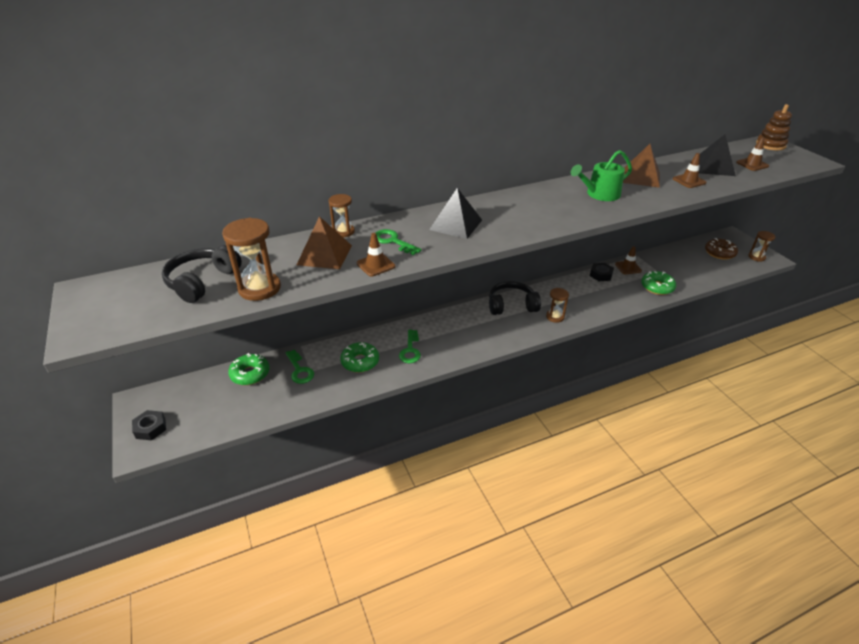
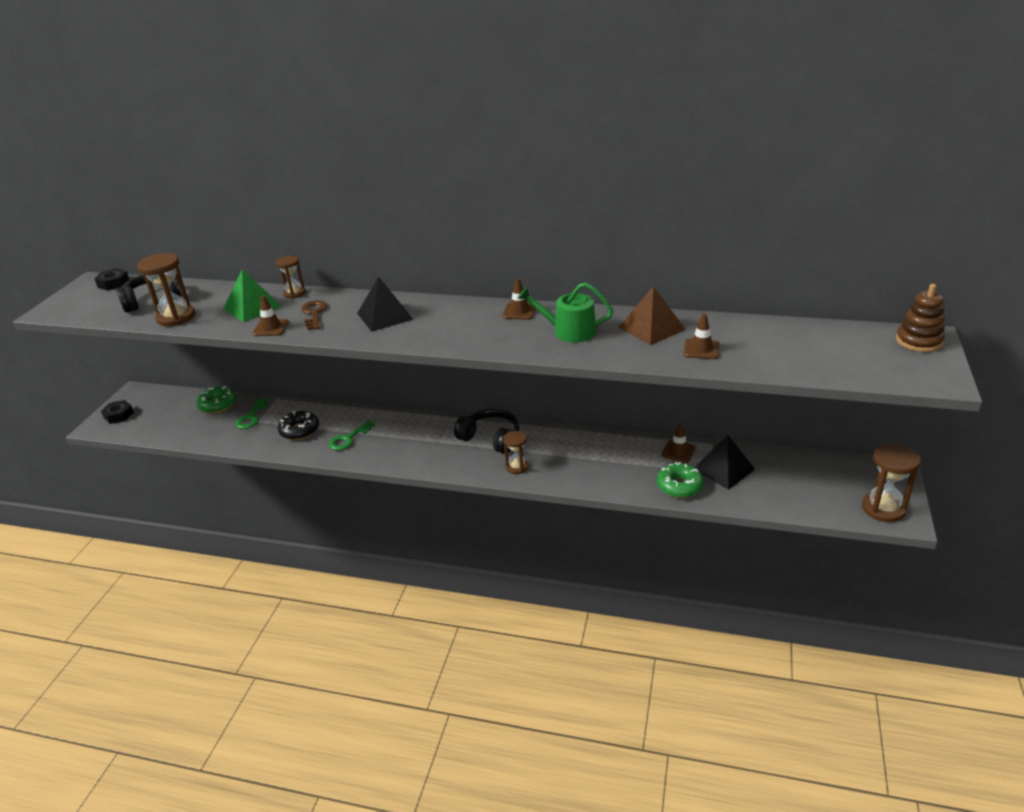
camera: 40 degrees right, 5 degrees down
(324, 255) = (252, 307): brown pyramid -> green pyramid
(360, 362) = (299, 430): green donut -> black donut
(393, 241) = (314, 313): green key -> brown key
(601, 275) = (632, 446): black nut -> black nut (113, 283)
(713, 167) = (769, 344): black pyramid -> black pyramid (723, 469)
(719, 253) = (834, 483): brown donut -> none
(752, 164) = (831, 356): brown traffic cone -> brown traffic cone (519, 311)
(756, 257) = (883, 508): brown hourglass -> brown hourglass, size x1.64

